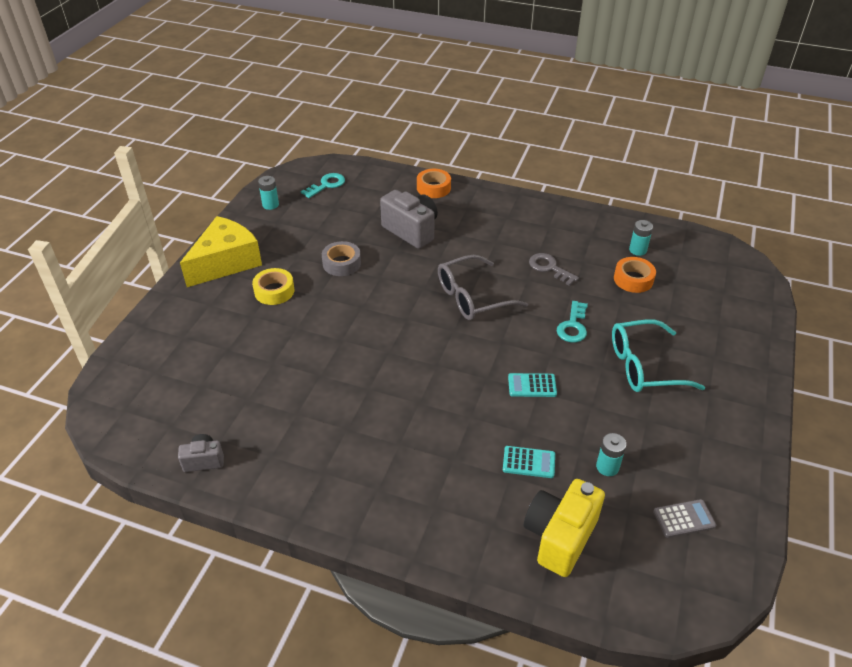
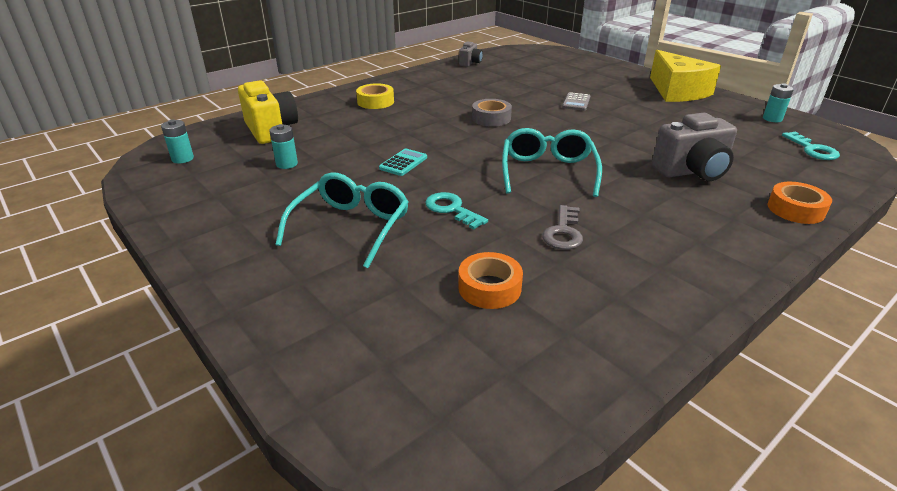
camera: 120 degrees right, 10 degrees down
(274, 291) = (624, 100): yellow tape -> yellow tape (375, 102)
(341, 263) = (648, 129): grey tape -> grey tape (491, 118)
(472, 297) = (548, 171): grey glasses -> turquoise glasses
(528, 462) = (337, 138): turquoise calculator -> none
(549, 268) = (563, 232): grey key -> grey key turned 120 degrees clockwise
(637, 250) = (551, 326): turquoise battery -> turquoise battery (182, 159)
(684, 519) = (202, 175): grey calculator -> grey calculator (576, 102)

